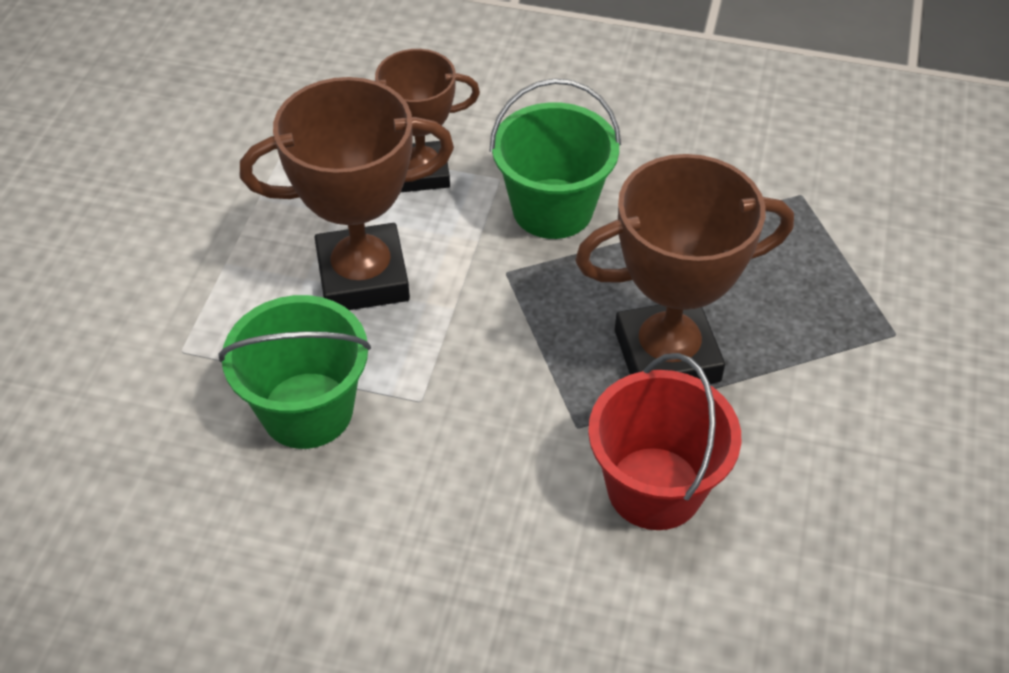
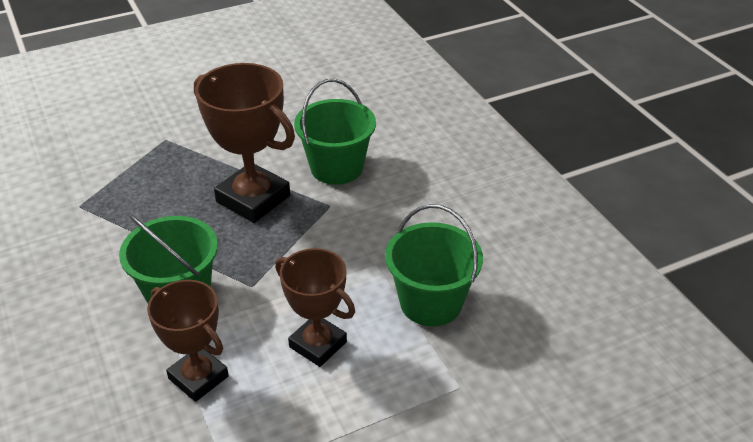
camera: 130 degrees left, 10 degrees down
(363, 277) = (318, 344): brown trophy -> brown trophy, size x0.66
(654, 488) = (336, 168): red bucket -> green bucket

